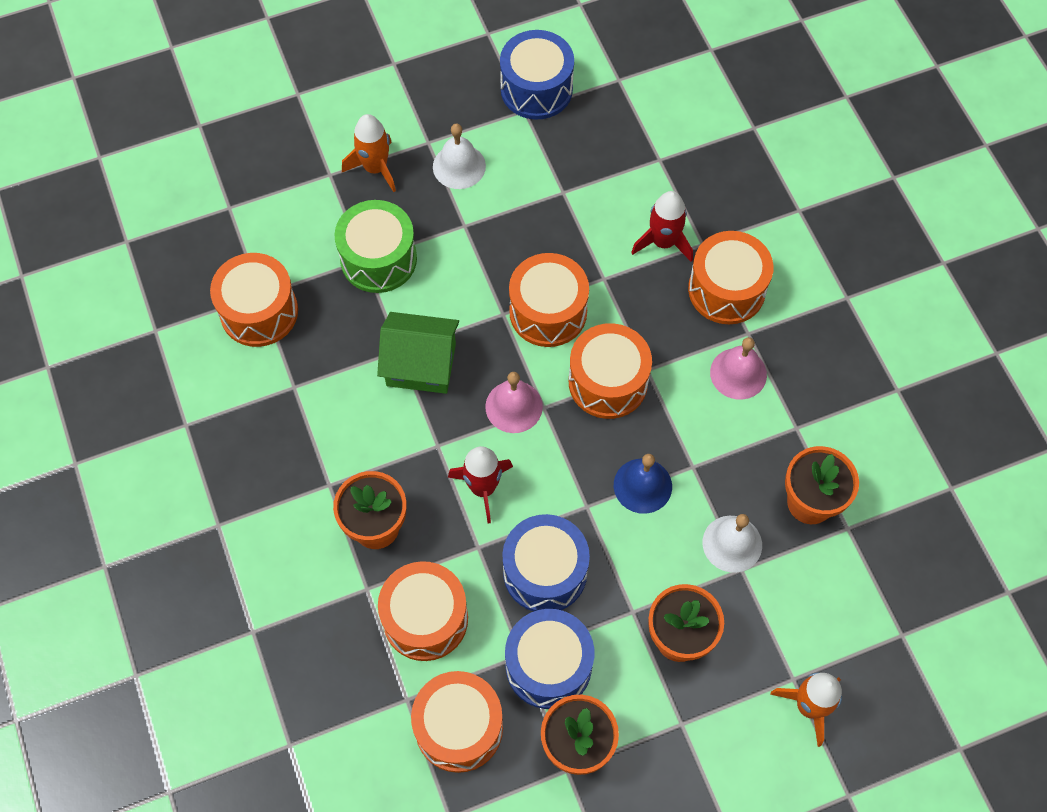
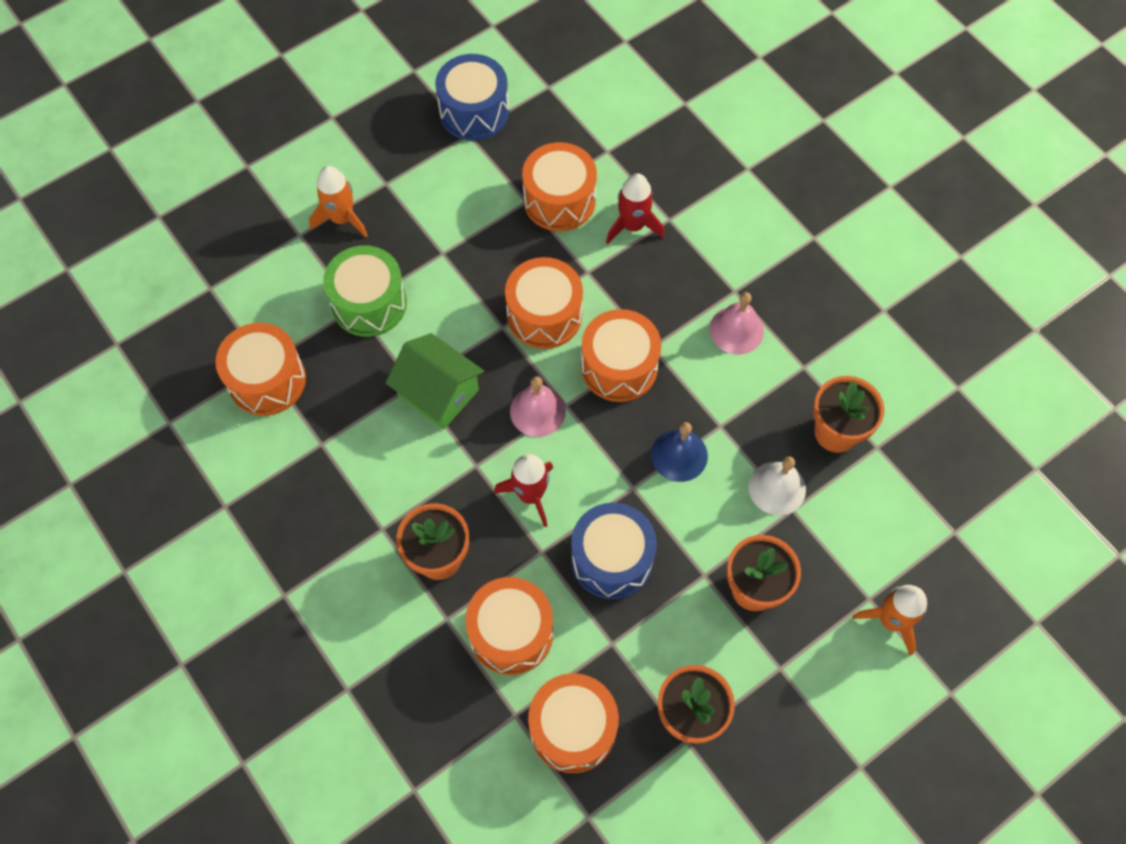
camera: 15 degrees left, 0 degrees up
(421, 364) = (438, 393): green house -> green house turned 45 degrees clockwise
(459, 166) = (421, 199): white bell -> none
(548, 665) = (640, 646): blue drum -> none
(726, 290) = (703, 256): orange drum -> orange drum (559, 200)

